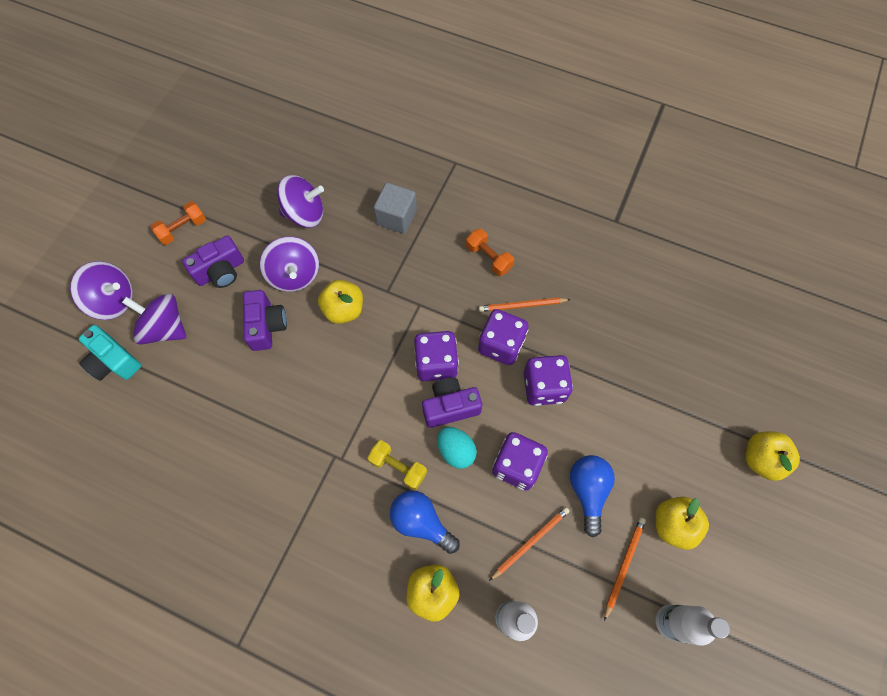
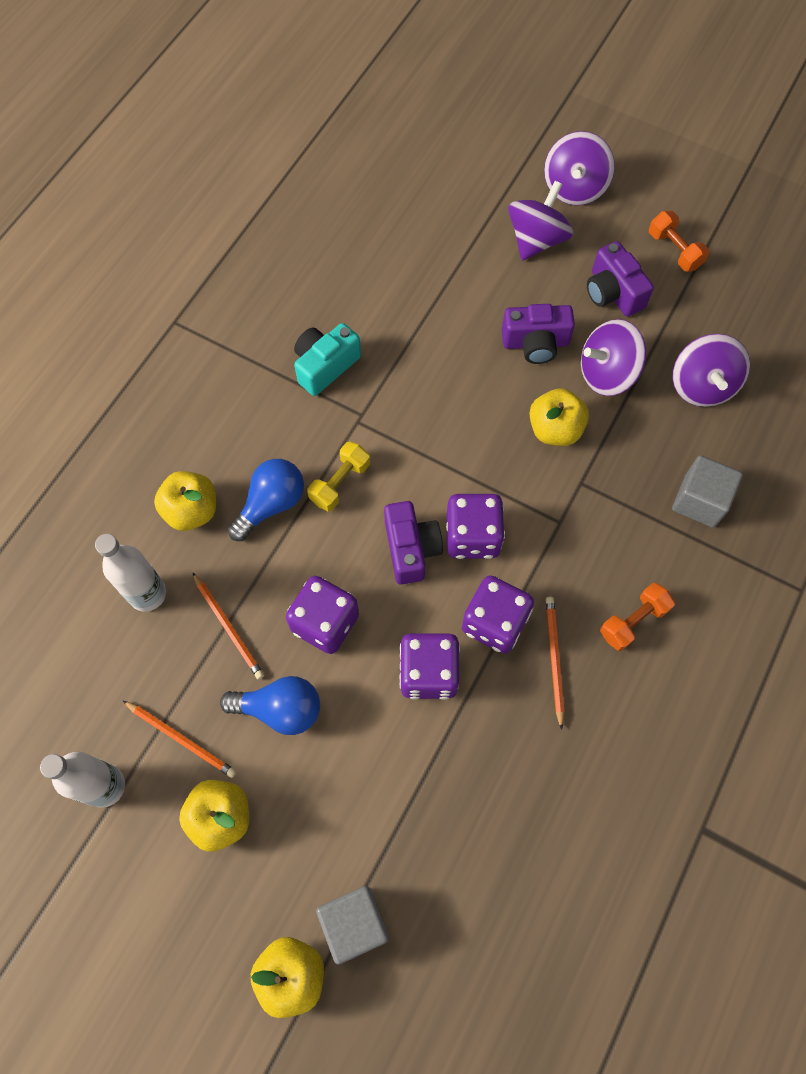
camera: 95 degrees right, 0 degrees up
(114, 361) = (497, 195): turquoise camera -> turquoise camera (325, 366)
(456, 451) = (352, 551): turquoise egg -> none
(720, 422) = (354, 923): none -> grey cube

